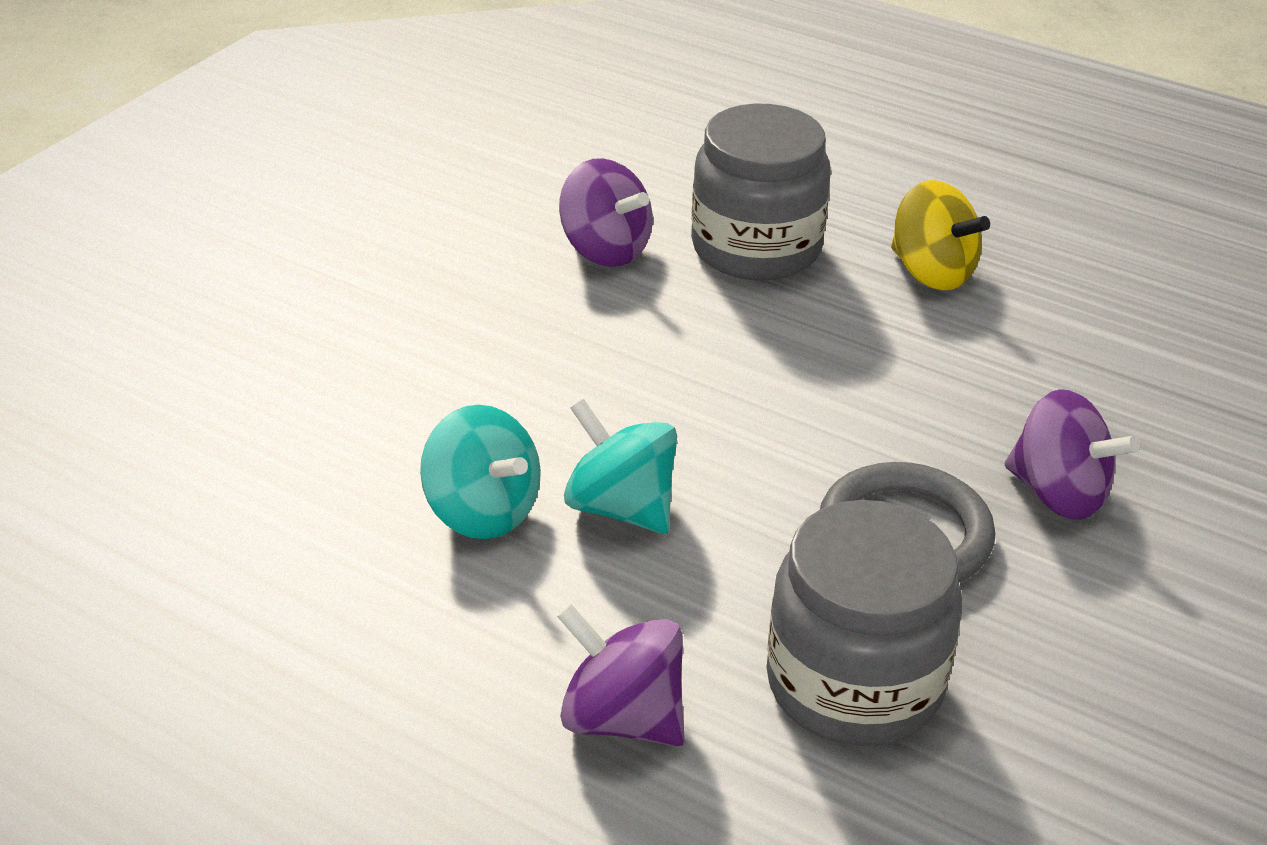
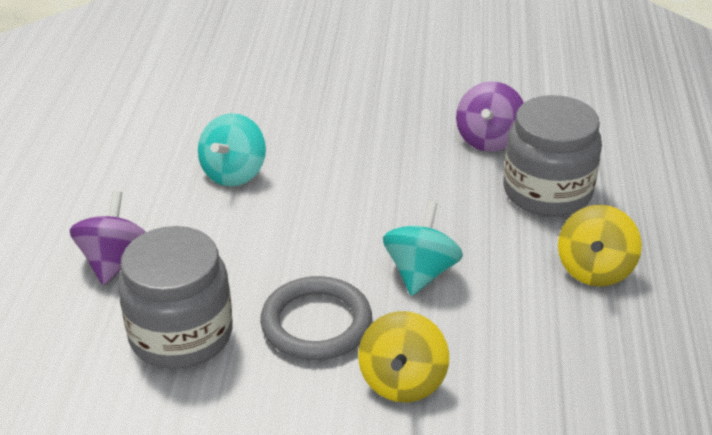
camera: 65 degrees right, 0 degrees up
(620, 508) = (267, 214): turquoise spinning top -> turquoise spinning top (421, 273)
(1058, 494) = (402, 381): purple spinning top -> yellow spinning top

